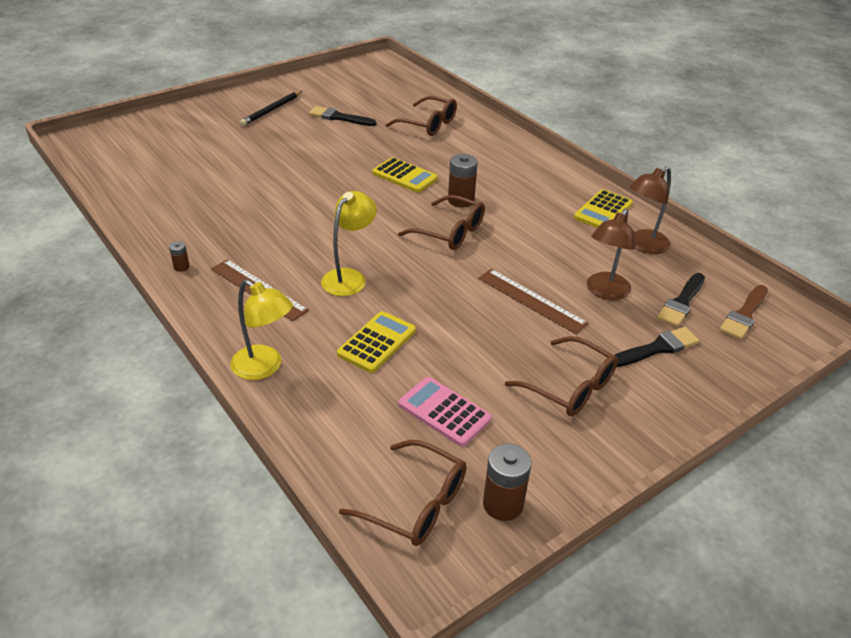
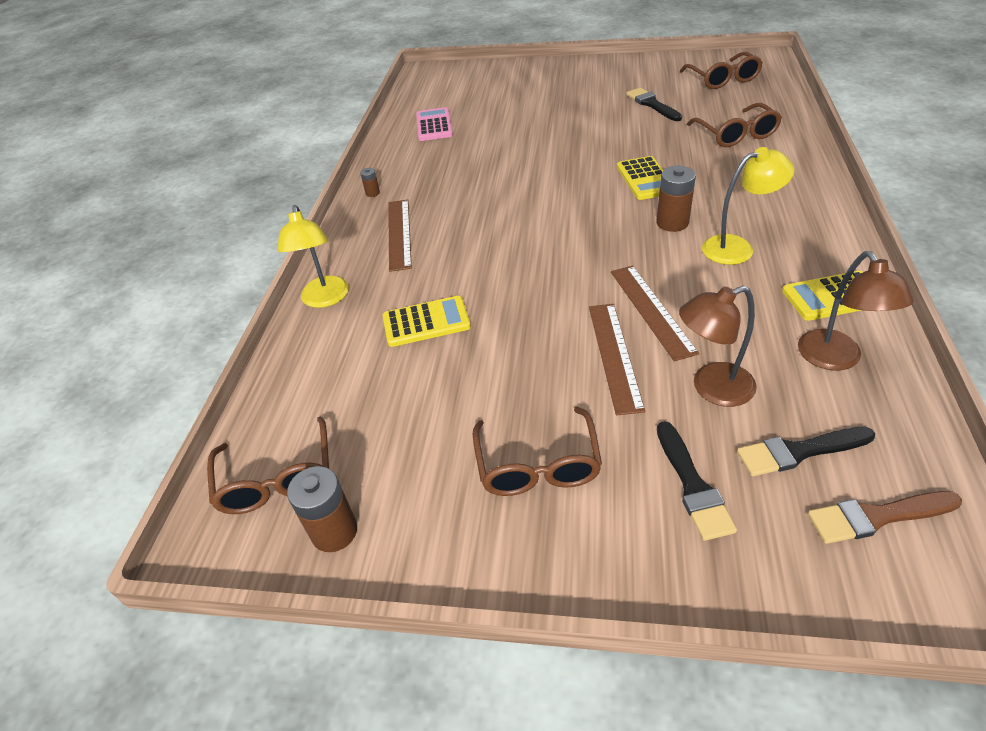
camera: 50 degrees right, 5 degrees up
(272, 110) = (599, 83): black pencil -> none
(349, 277) = (477, 254): yellow lamp -> yellow lamp (737, 247)
(444, 412) = (398, 415): pink calculator -> pink calculator (434, 125)
(450, 232) = (620, 250): brown glasses -> brown glasses (723, 79)
(518, 262) = (651, 310): none -> brown ruler
(643, 245) = (835, 359): brown lamp -> brown lamp turned 105 degrees counterclockwise
(657, 348) = (692, 485): black brush -> black brush turned 60 degrees clockwise

